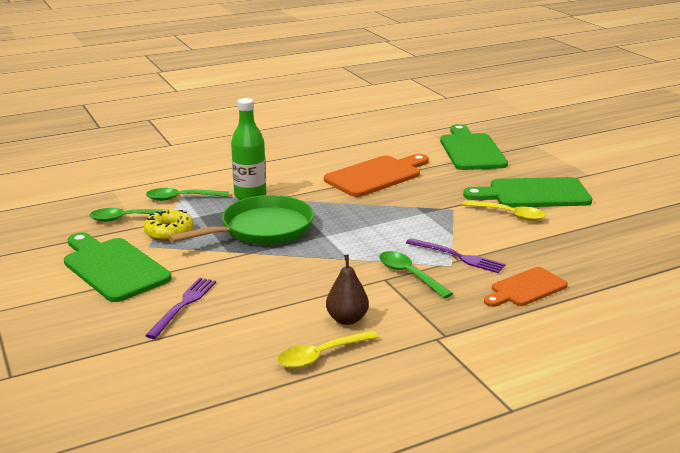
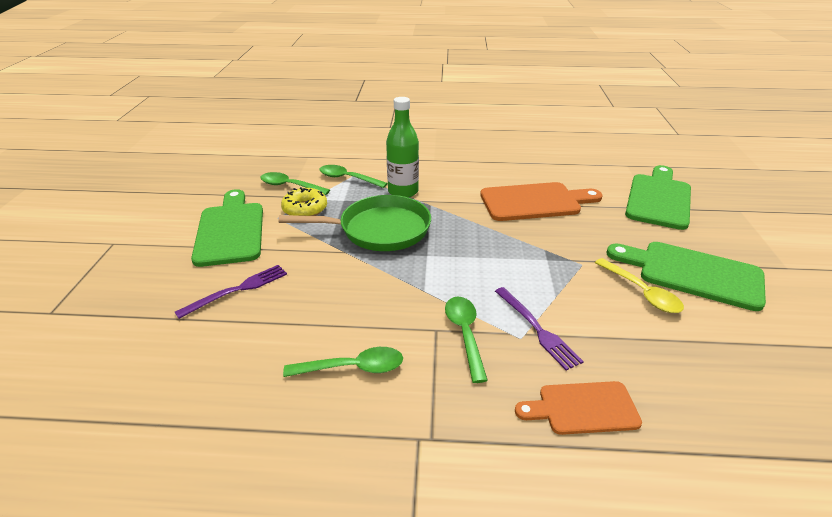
camera: 30 degrees right, 10 degrees up
(321, 355) = (285, 406): yellow spoon -> none
(347, 319) = (353, 368): brown pear -> green spoon

